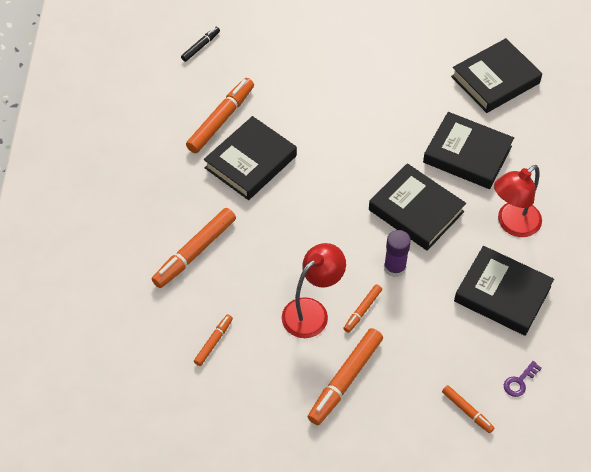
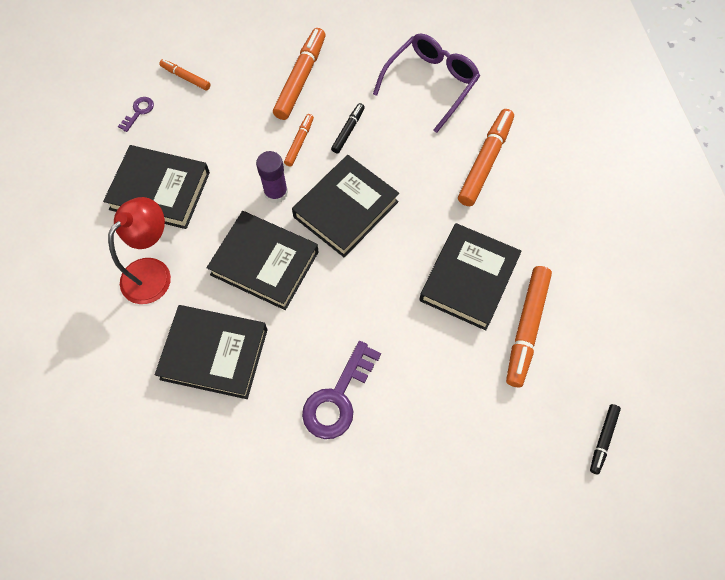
camera: 165 degrees right, 10 degrees up
(213, 342) = (431, 83): orange marker -> purple glasses
(312, 311) = (348, 131): red lamp -> black marker
(378, 108) = (338, 397): none -> purple key
(495, 80) = (188, 488): black book -> black book (346, 209)

